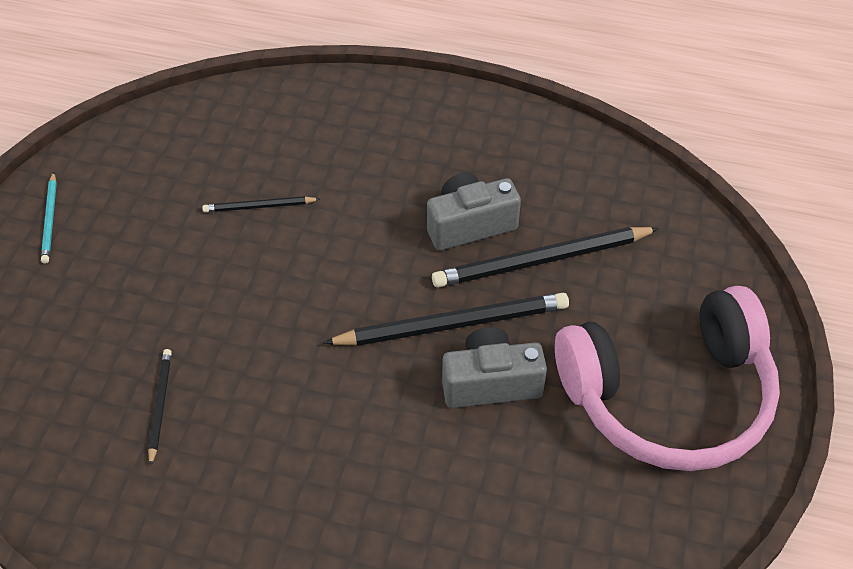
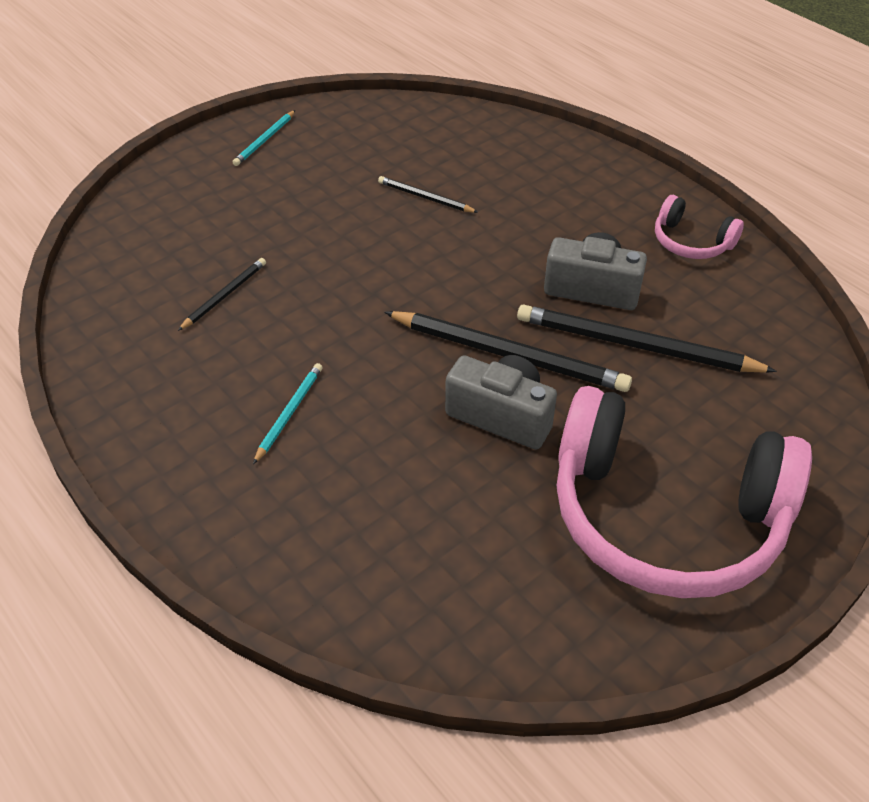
camera: 35 degrees right, 5 degrees down
(319, 484) = (289, 413): none -> turquoise pencil
(512, 139) = (691, 242): none -> pink headphones

